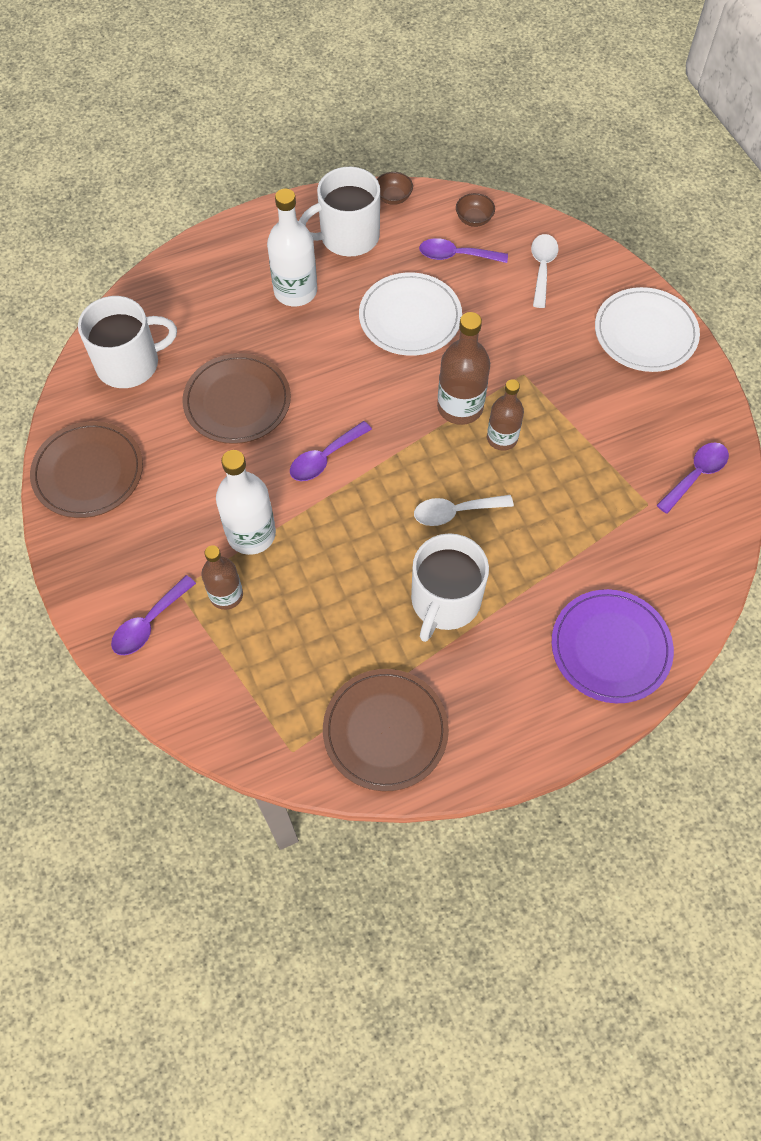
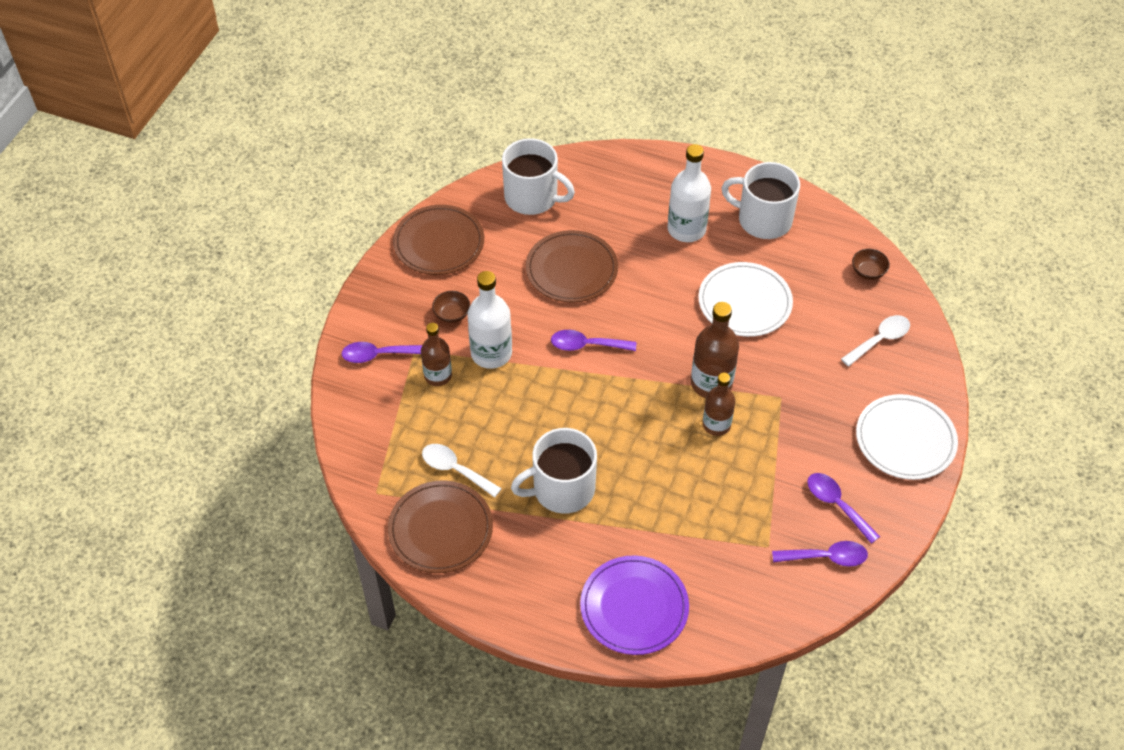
camera: 45 degrees right, 10 degrees down
(393, 197) = (826, 216): brown bowl -> brown bowl (452, 314)
(455, 512) = (631, 444): white spoon -> white spoon (455, 470)
(456, 256) = (825, 286): purple spoon -> purple spoon (837, 505)

